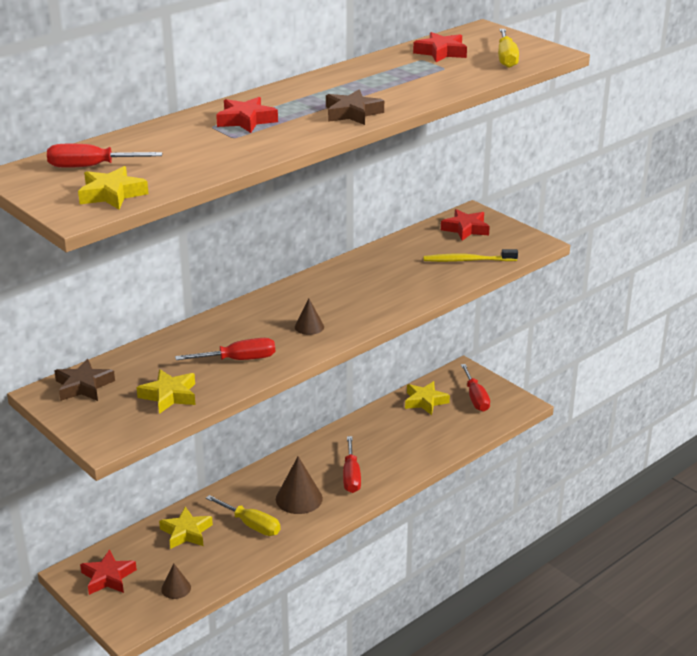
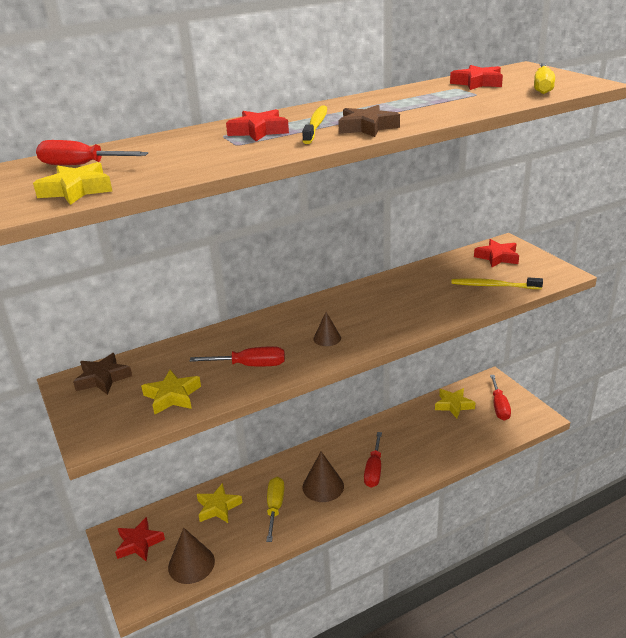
camera: 15 degrees right, 0 degrees up
(176, 588) = (191, 564): brown cone -> brown cone, size x1.74
(251, 525) = (275, 507): yellow screwdriver -> yellow screwdriver turned 135 degrees counterclockwise
(300, 112) = (316, 125): none -> yellow toothbrush

